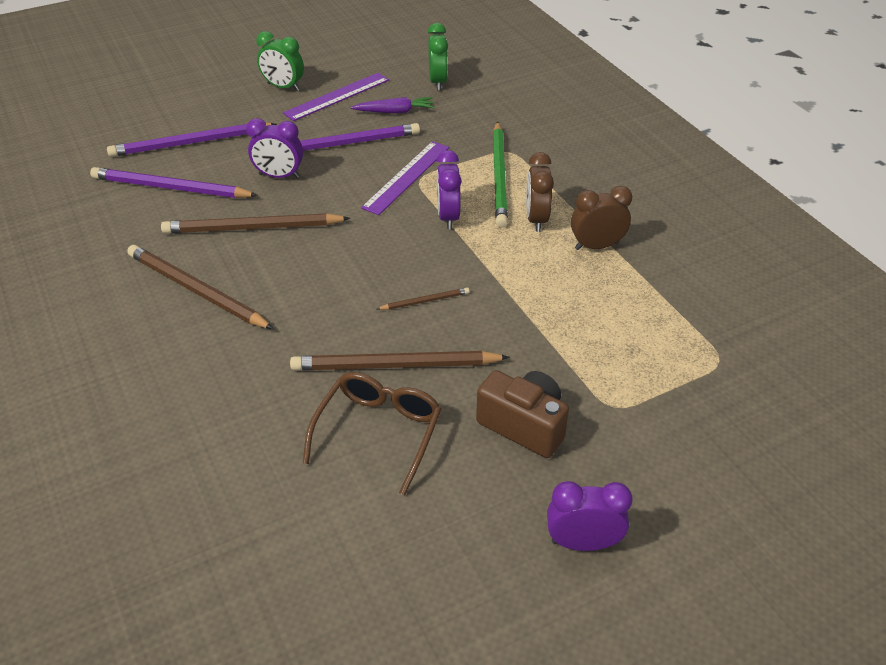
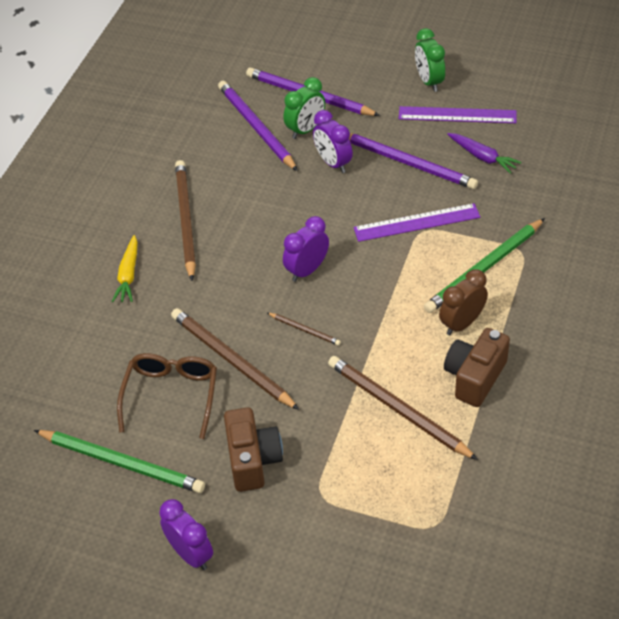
camera: 50 degrees right, 5 degrees up
(196, 367) = (128, 275): none -> yellow carrot
(253, 228) = (269, 195): brown pencil -> brown pencil (398, 409)
(379, 432) = (171, 395): brown glasses -> brown glasses turned 60 degrees counterclockwise
(411, 524) = (121, 462): none -> green pencil
(438, 82) = (553, 149): green clock -> green clock (305, 129)
(448, 217) = (402, 276): purple clock -> purple clock (307, 270)
(596, 246) = (474, 377): brown clock -> brown camera

